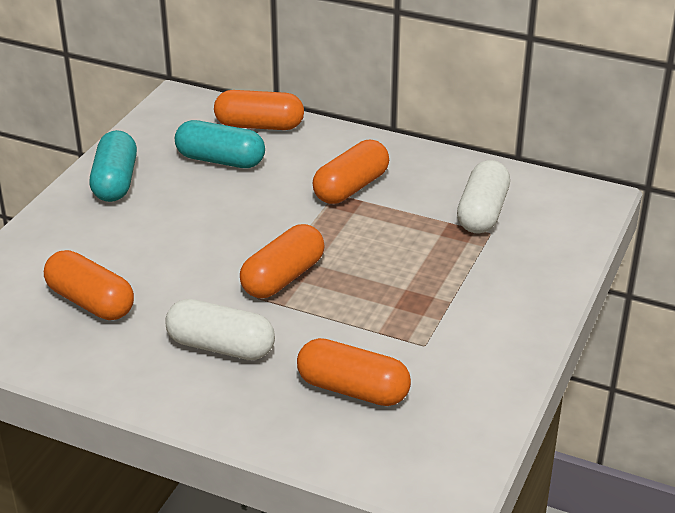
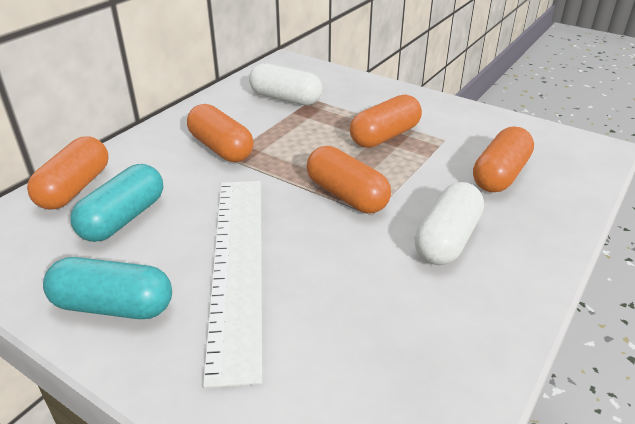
camera: 80 degrees left, 0 degrees up
(90, 302) = (362, 335): orange capsule -> orange capsule (385, 136)
(167, 228) = (237, 265): none -> white ruler

